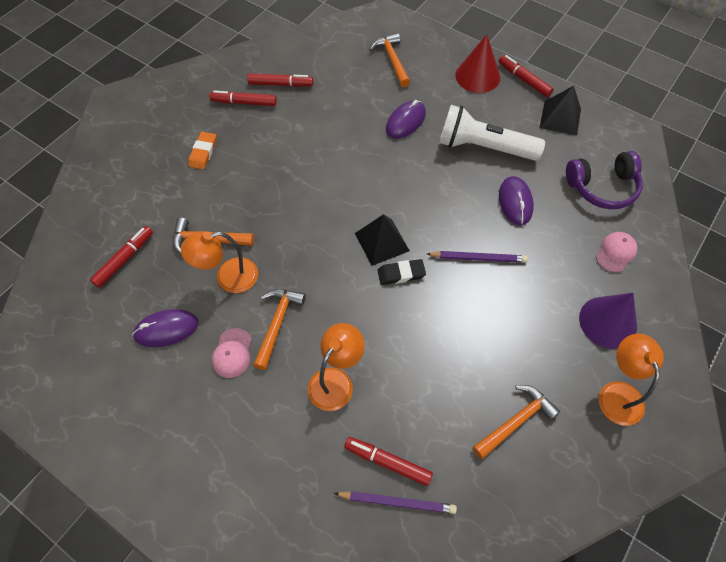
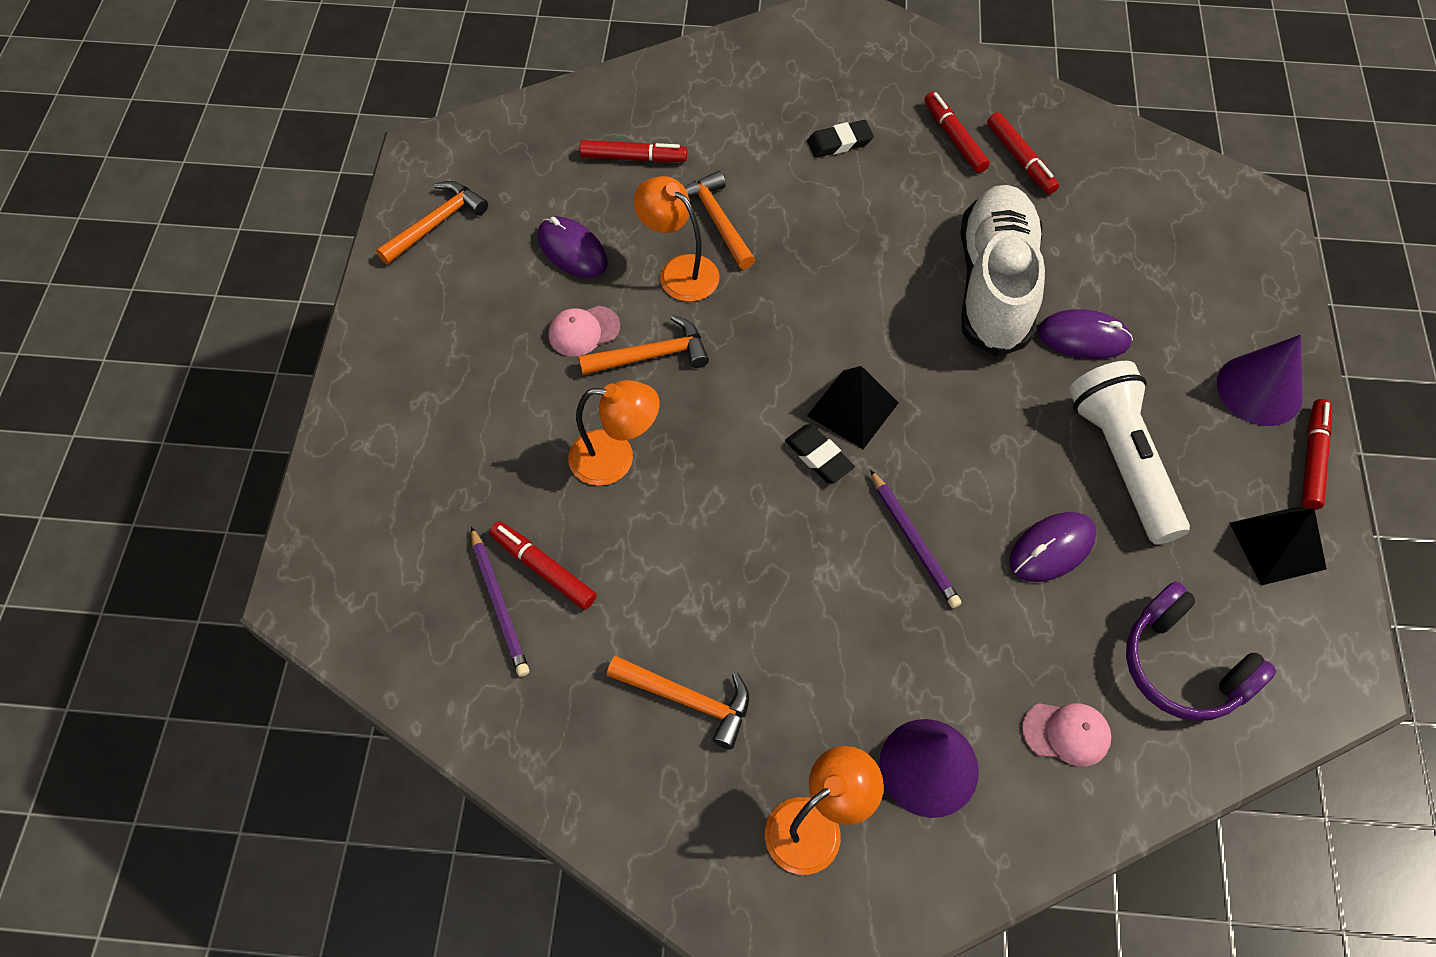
camera: 60 degrees right, 0 degrees up
(203, 152) = (839, 142): orange eraser -> black eraser
(349, 138) = (994, 285): none -> white shoe
(387, 462) = (543, 569): red marker -> red marker turned 45 degrees counterclockwise
(392, 60) = (1187, 264): orange hammer -> orange hammer (437, 223)
(477, 76) = (1259, 390): red cone -> purple cone

